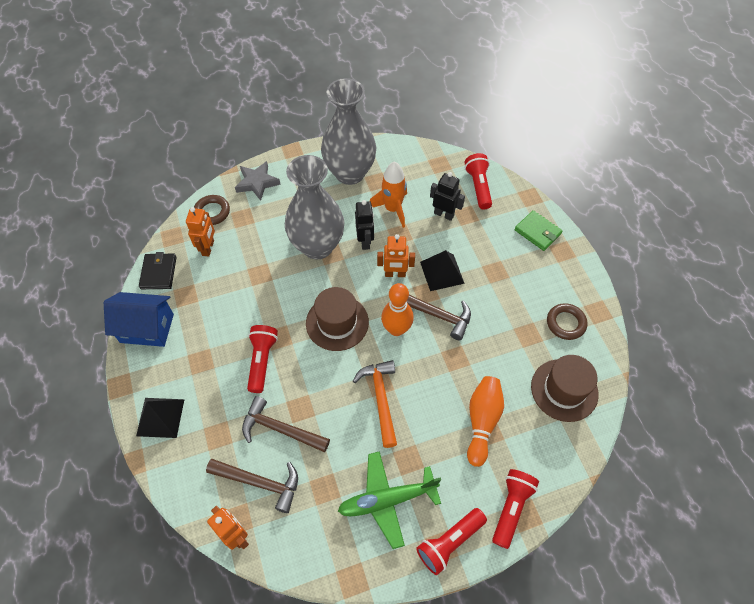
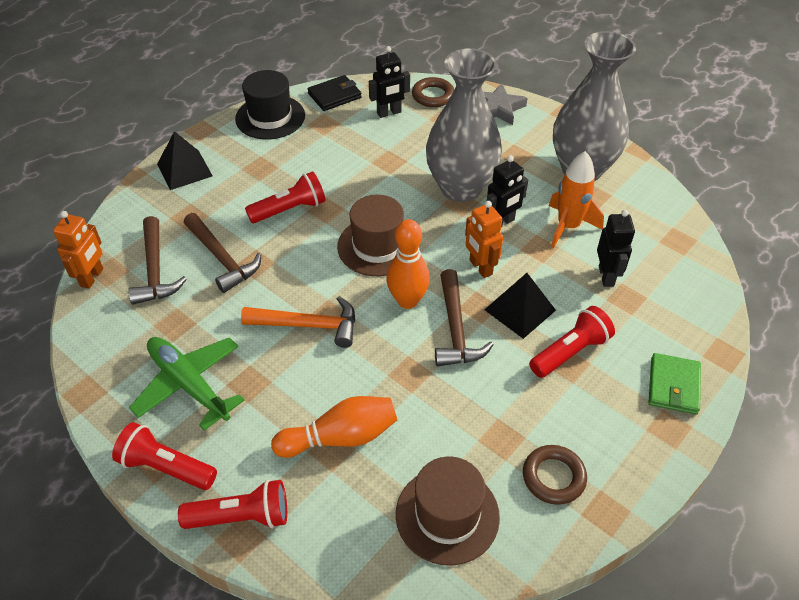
camera: 60 degrees right, 10 degrees down
(147, 328) = (270, 117): blue house -> black hat
(208, 248) = (389, 113): orange robot -> black robot
(280, 429) = (222, 258): brown hammer -> brown hammer turned 150 degrees clockwise
(381, 399) = (308, 325): orange hammer -> orange hammer turned 45 degrees clockwise
(478, 187) = (683, 292): red flashlight -> red flashlight (570, 352)

